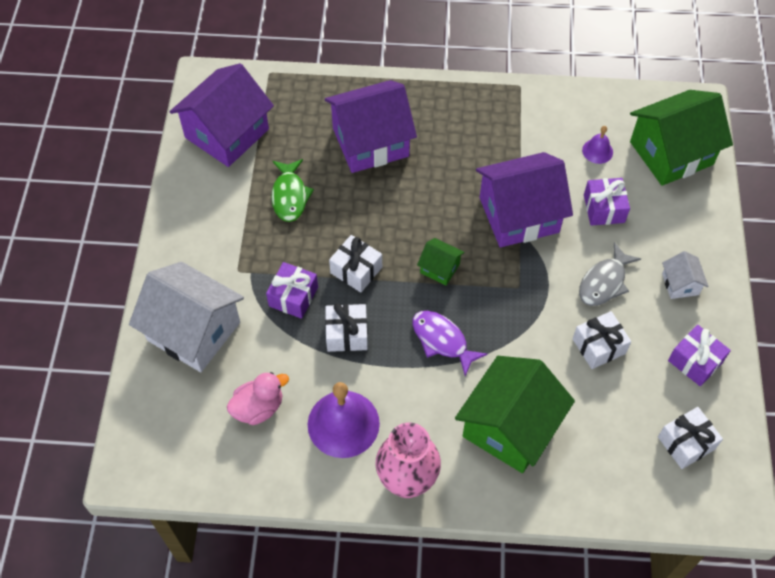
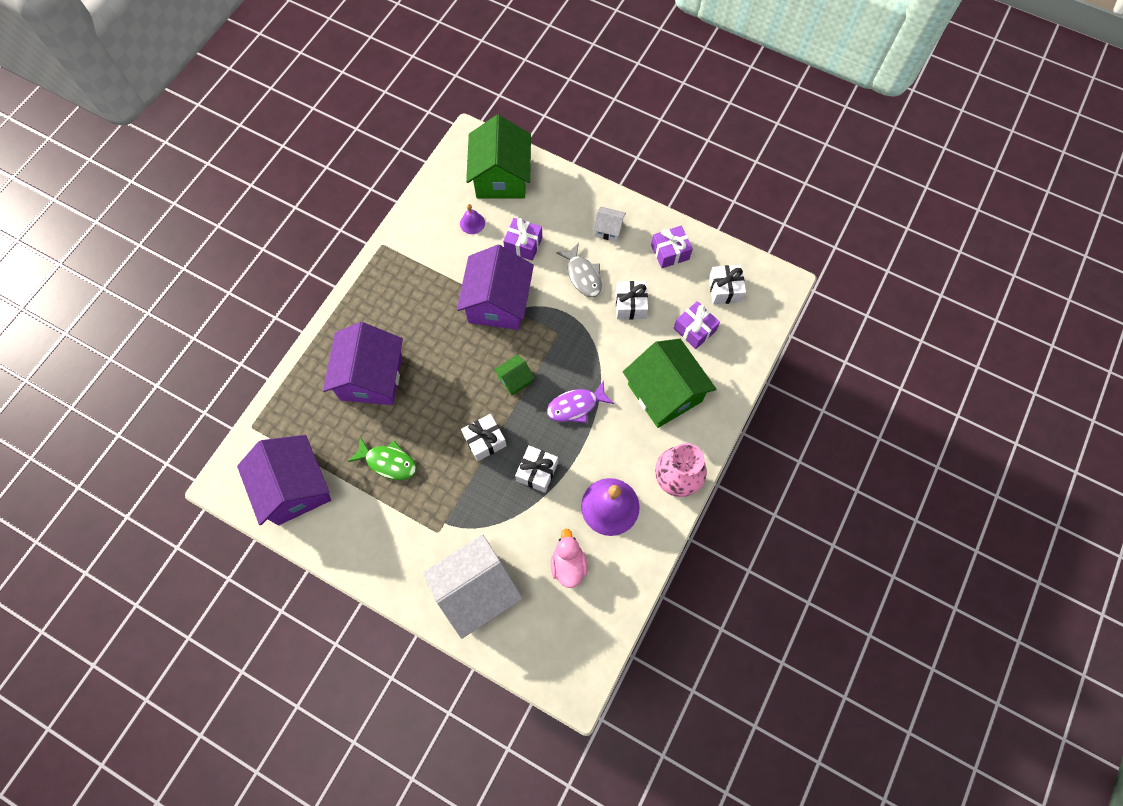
camera: 65 degrees left, 10 degrees up
(293, 297) = (484, 498): purple gift -> purple gift (694, 329)

